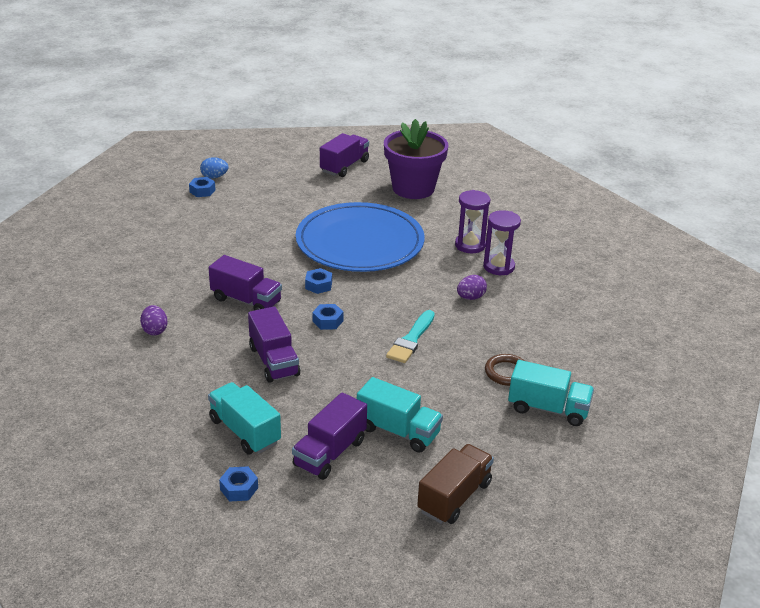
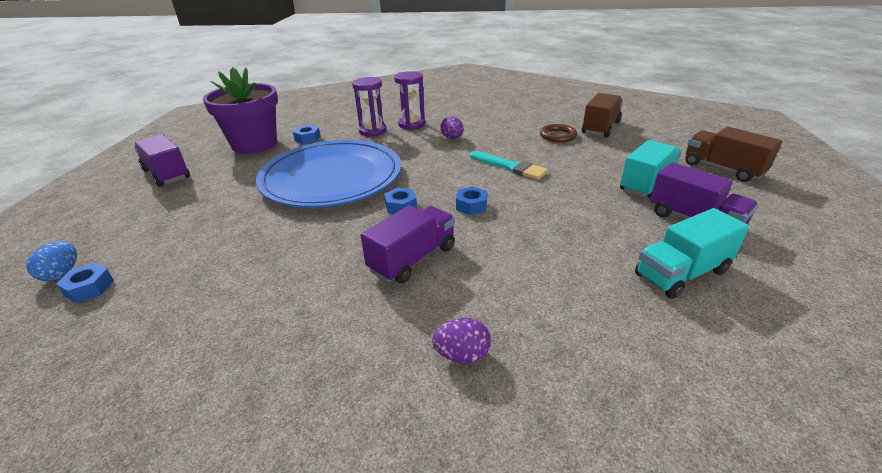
camera: 75 degrees left, 0 degrees up
(239, 488) = (787, 282): blue nut -> blue nut (307, 138)
(274, 361) = (543, 245): purple truck -> none
(548, 409) = (600, 128): turquoise truck -> brown truck

